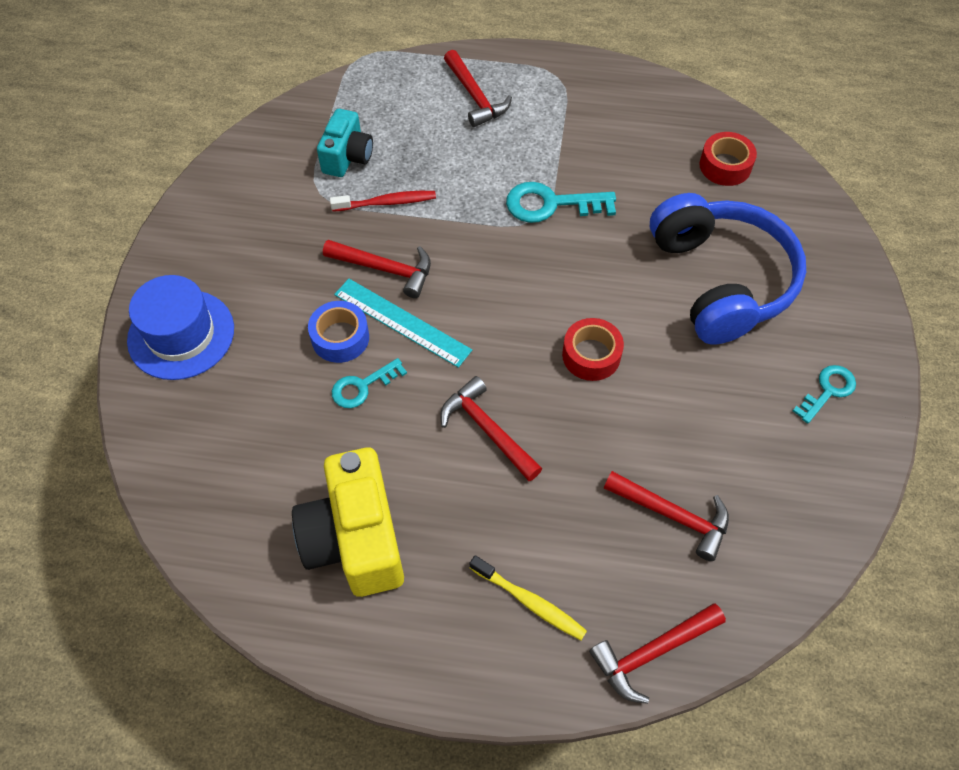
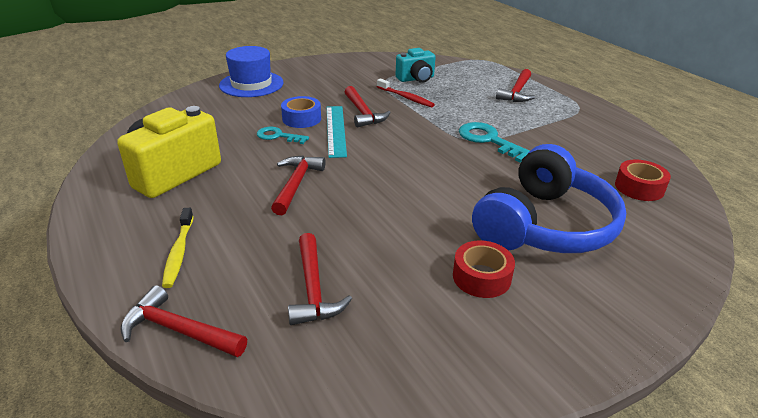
camera: 50 degrees right, 25 degrees down
(591, 355) = (401, 198): red tape -> red tape (481, 277)
(827, 391) = (534, 326): turquoise key -> none

